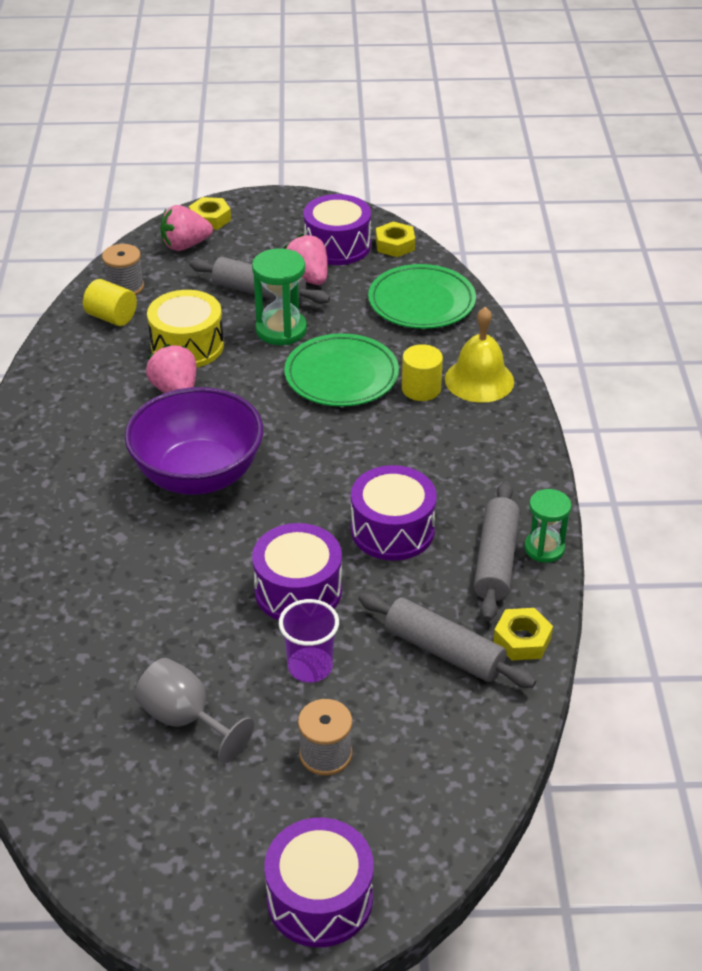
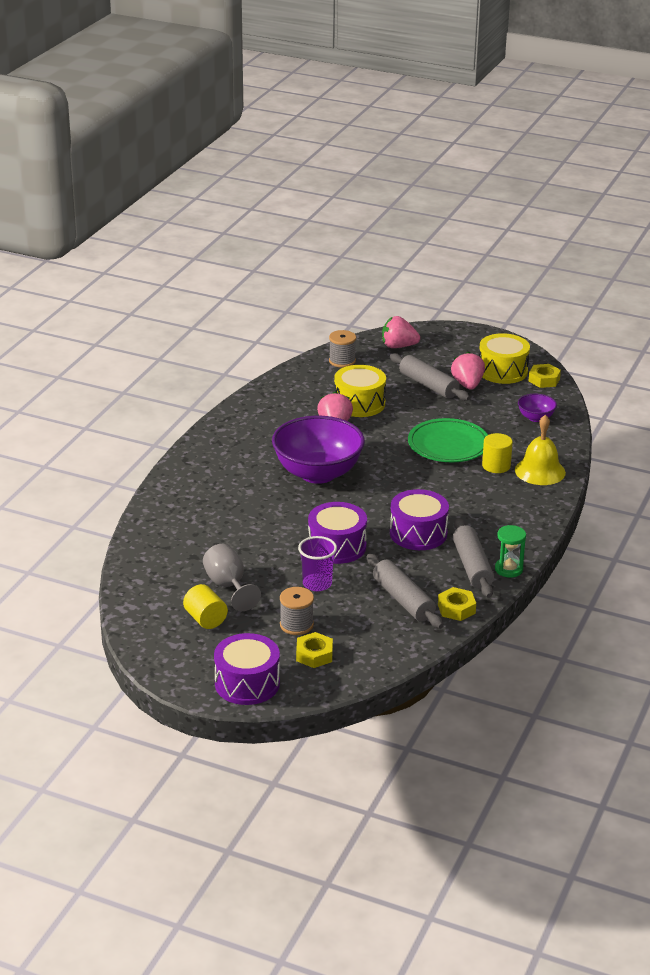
camera: 25 degrees right, 10 degrees down
(112, 317) = (322, 376): yellow cylinder -> yellow cylinder (205, 619)
(210, 219) = (426, 334): yellow nut -> yellow nut (314, 655)
(281, 330) = (427, 410): green hourglass -> none
(337, 246) = (502, 371): purple drum -> yellow drum
(421, 302) = (536, 418): green plate -> purple bowl
(496, 560) = (472, 566): grey rolling pin -> grey rolling pin turned 45 degrees counterclockwise

